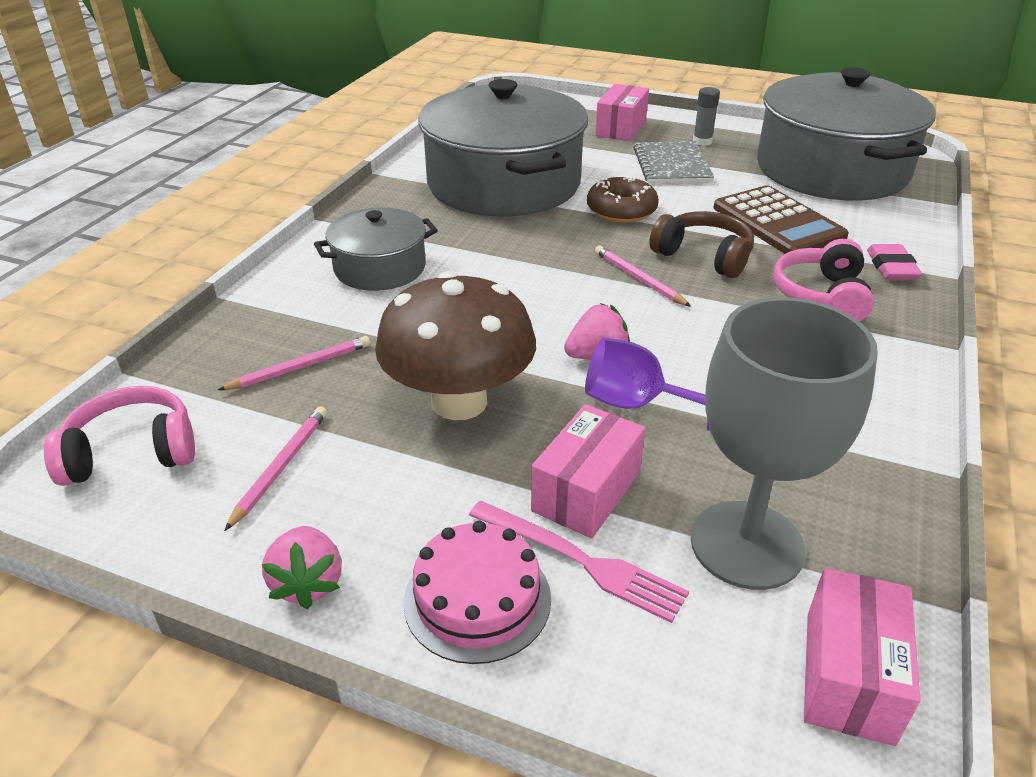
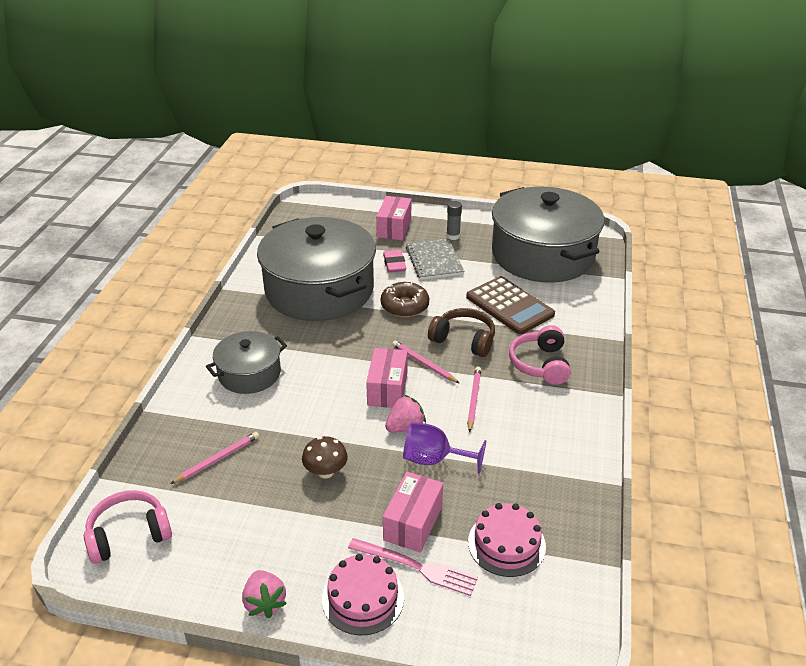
camera: 10 degrees left, 0 degrees up
(281, 467) = (226, 532): pink pencil -> pink pencil (473, 400)
(459, 402) = (325, 472): brown mushroom -> brown mushroom, size x0.48
(747, 544) = (506, 544): grey goblet -> pink cake
(849, 676) = (563, 611): pink box -> pink box (387, 389)
(891, 267) = (583, 336): pink eraser -> pink eraser (394, 264)

